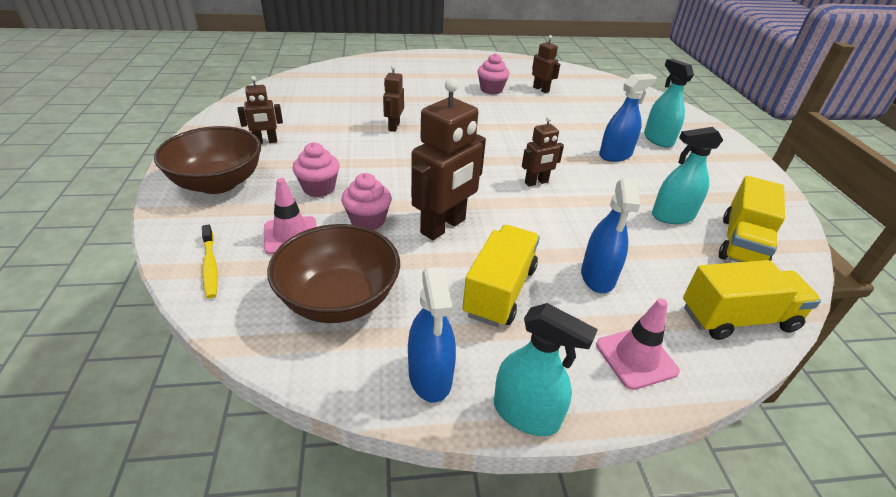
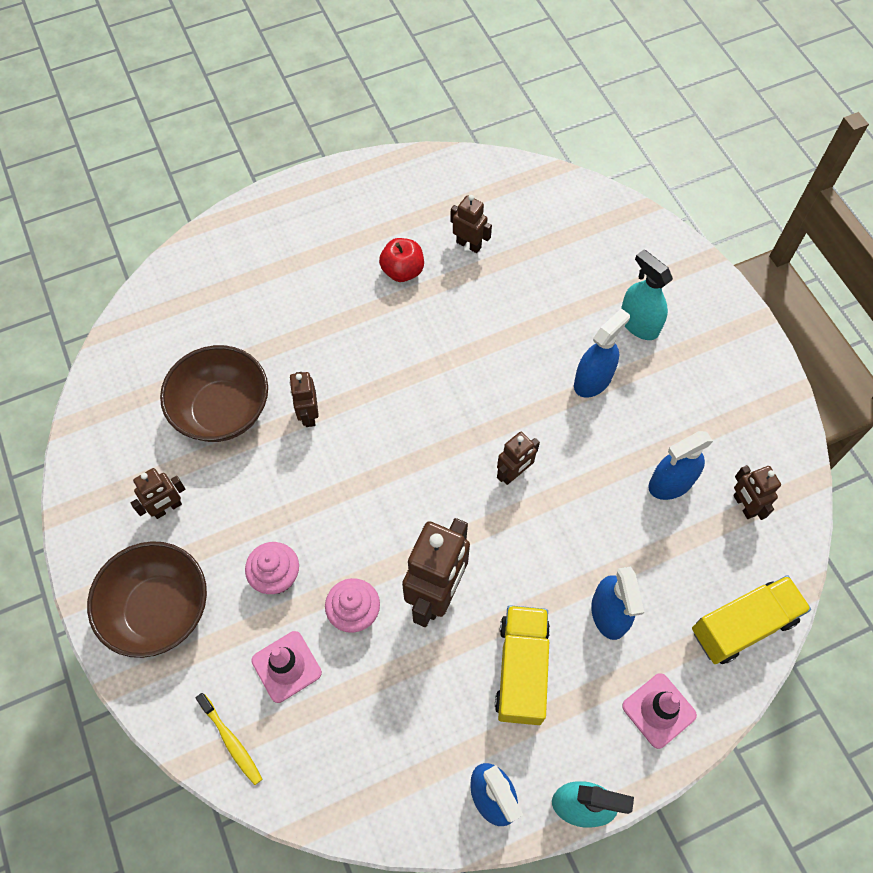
camera: 15 degrees left, 25 degrees up
(339, 299) = (377, 738): brown bowl -> brown bowl (222, 410)
(491, 90) = (402, 271): pink cupcake -> red apple
(672, 216) = (670, 483): turquoise spray bottle -> blue spray bottle
(741, 243) = (744, 505): yellow truck -> brown robot

